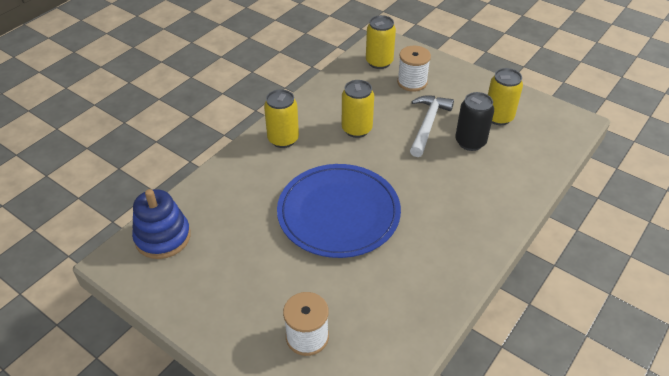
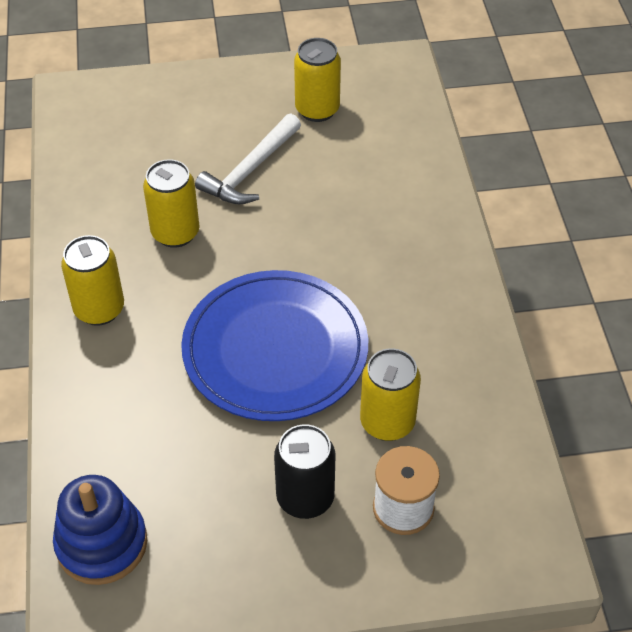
camera: 45 degrees left, 5 degrees up
(379, 62) = (99, 125): yellow can -> yellow can (387, 422)
(412, 82) = (171, 127): white spool -> none
(427, 124) = (250, 170): white hammer -> white hammer turned 120 degrees counterclockwise
(470, 142) = (320, 161): black can -> black can (305, 498)

